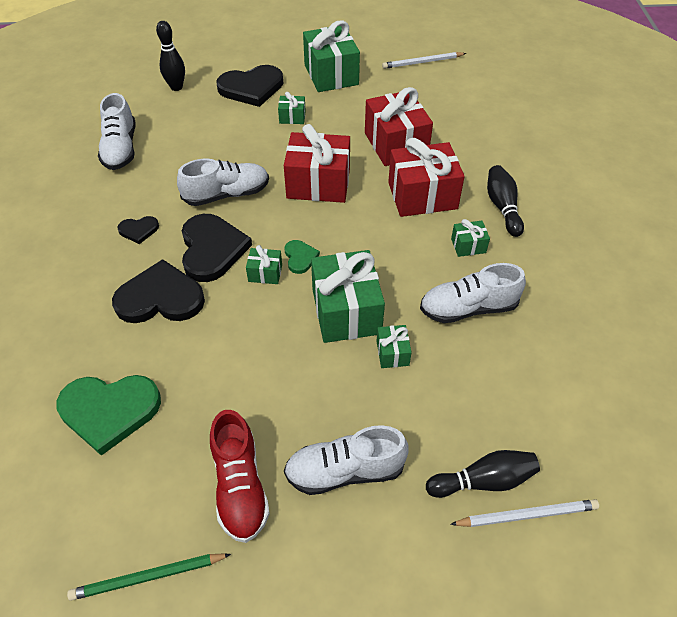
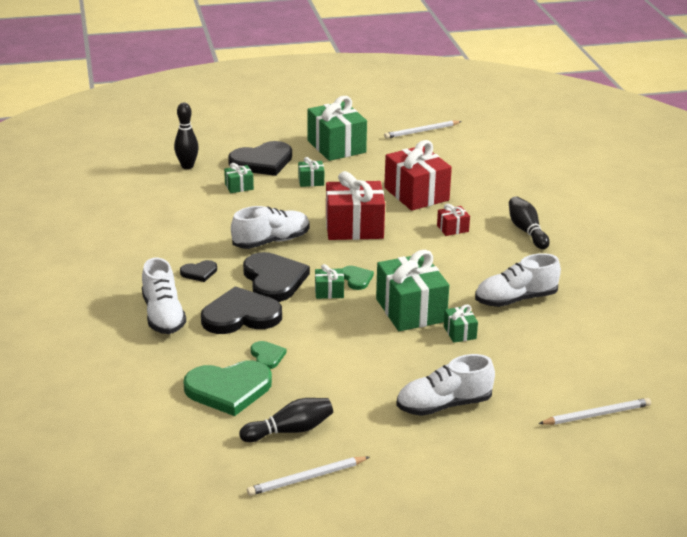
camera: 10 degrees left, 20 degrees down
(120, 149) = (153, 216): white shoe -> white shoe (163, 315)
(148, 577) = (307, 478): green pencil -> white pencil
(168, 364) = (267, 356): none -> green heart
(240, 486) = (360, 422): red shoe -> none
(422, 196) = (452, 228): red gift -> red gift, size x0.46
(468, 246) = (504, 259): green gift -> green gift (239, 186)
(483, 481) = (557, 399): black bowling pin -> black bowling pin (290, 430)

